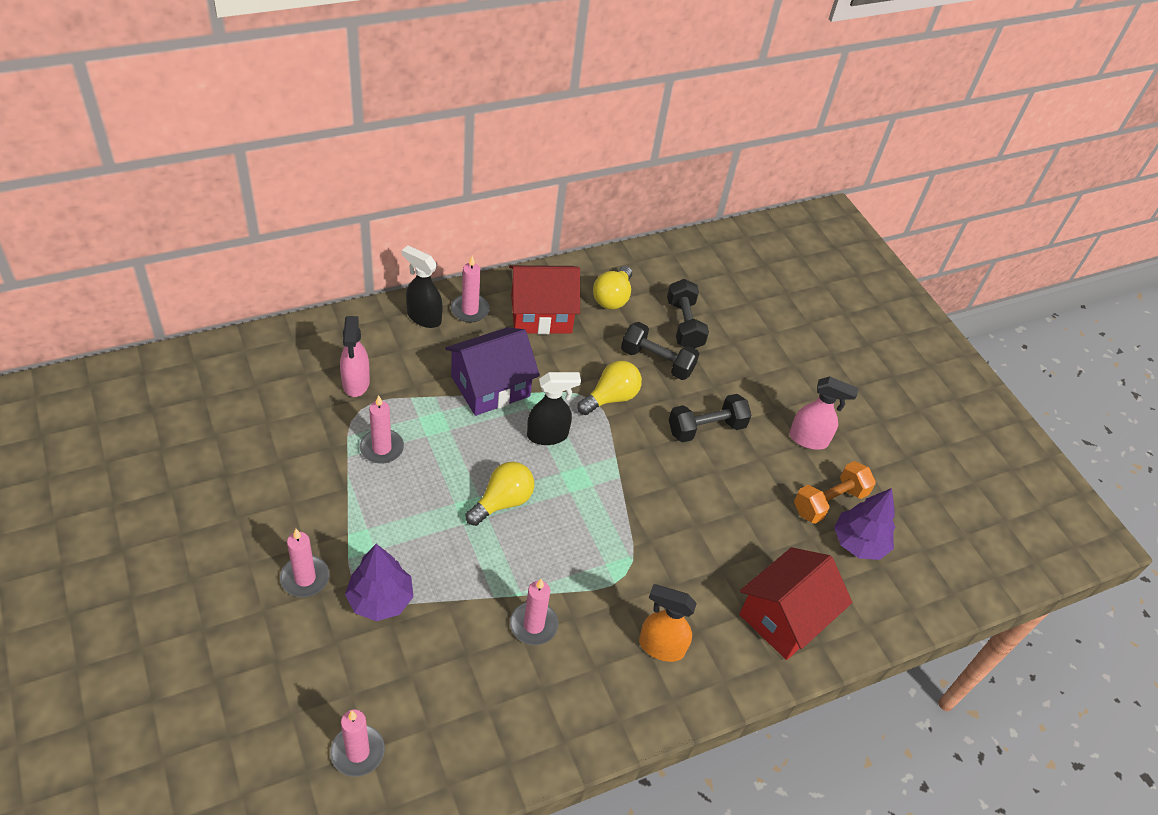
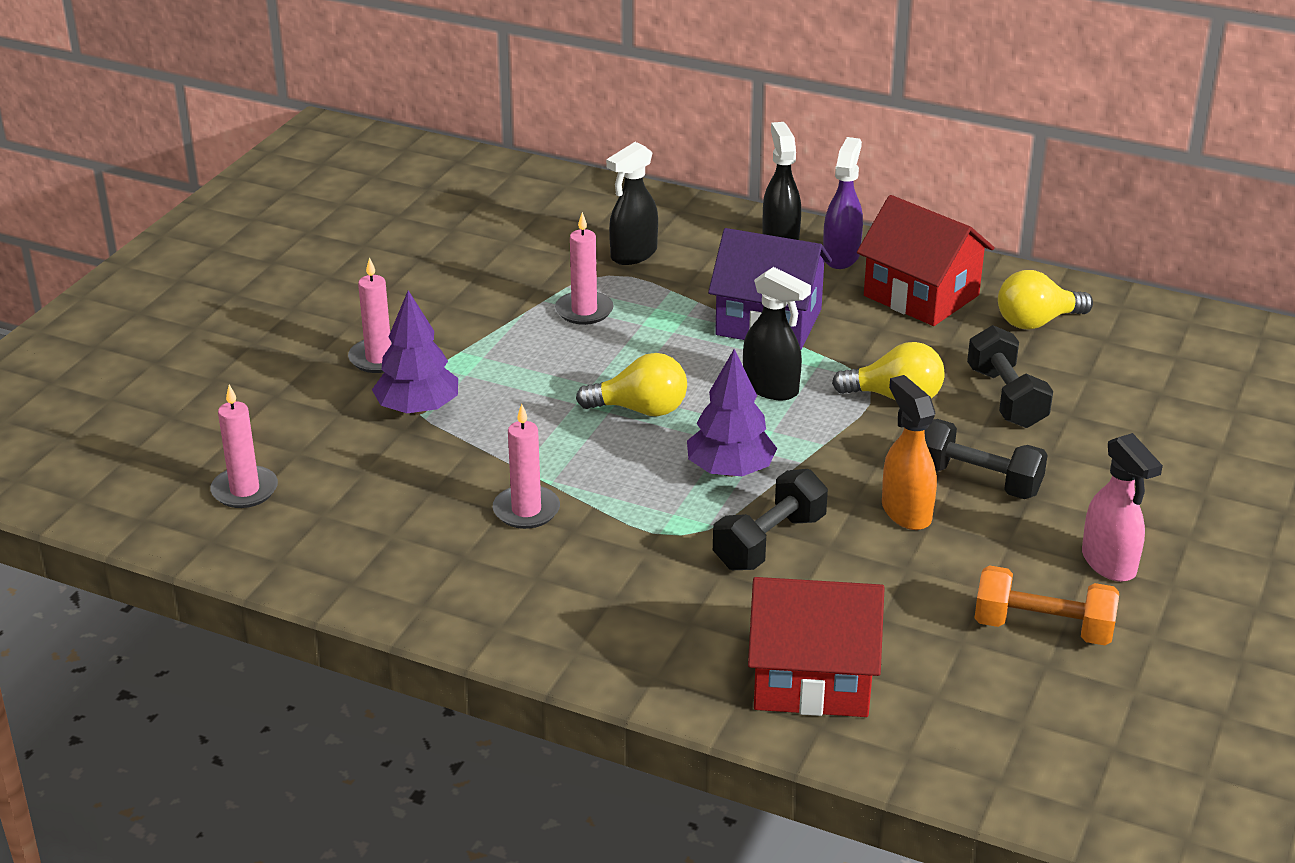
camera: 55 degrees right, 15 degrees down
(356, 383) = (633, 254): pink spray bottle -> black spray bottle
(470, 310) = (841, 256): pink candle -> purple spray bottle
(661, 647) = (628, 607): orange spray bottle -> orange spray bottle (906, 512)
(684, 325) = (1098, 386): black dumbbell -> black dumbbell (769, 542)
(859, 543) = (1023, 684): purple tree -> purple tree (730, 470)

